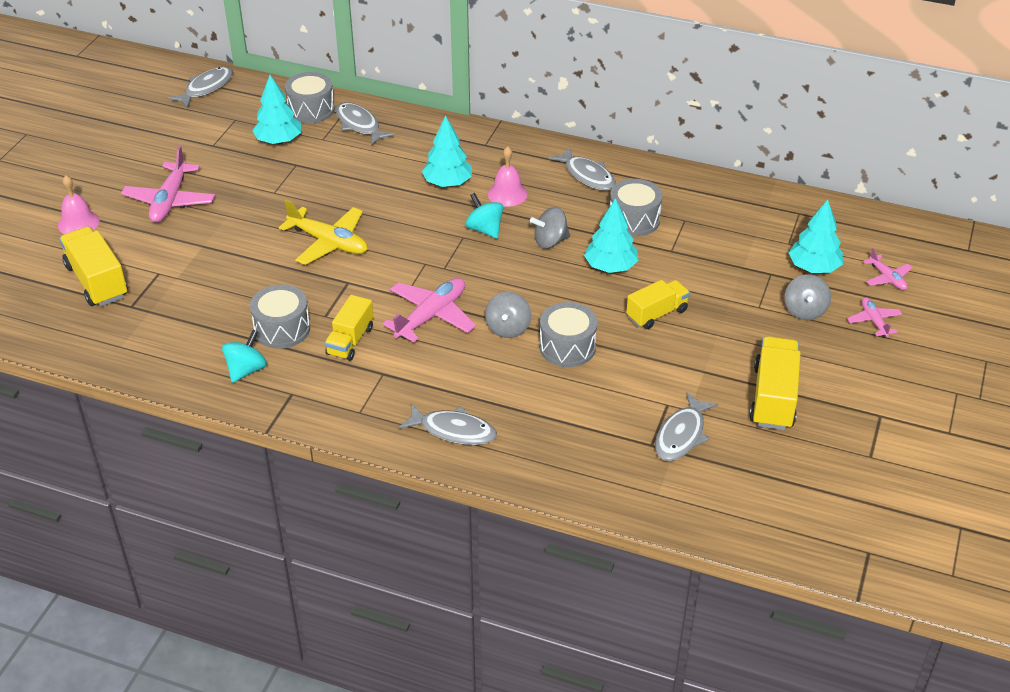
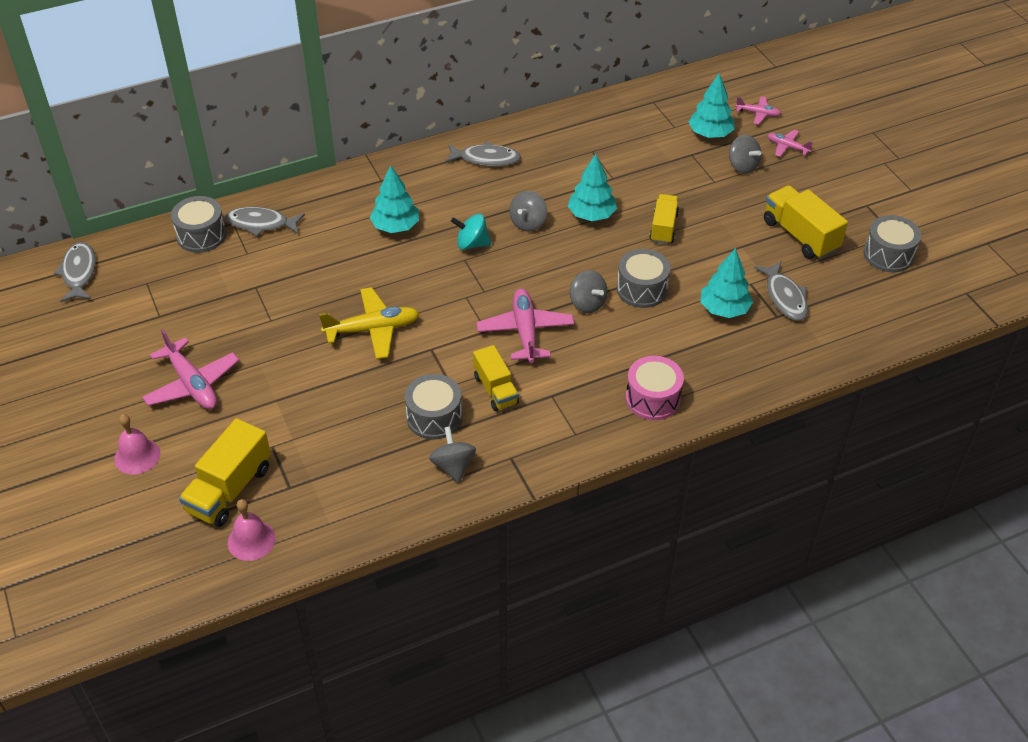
camera: 45 degrees left, 5 degrees up
(97, 281) = (229, 489): yellow truck -> yellow truck turned 75 degrees counterclockwise
(246, 370) = (453, 466): turquoise spinning top -> grey spinning top
(278, 141) = (212, 277): turquoise tree -> turquoise tree (724, 309)
(453, 430) = (652, 399): grey fish -> pink drum
(507, 194) = (450, 207): pink bell -> pink bell (251, 540)
(634, 220) = (560, 171): grey drum -> grey drum (888, 255)

